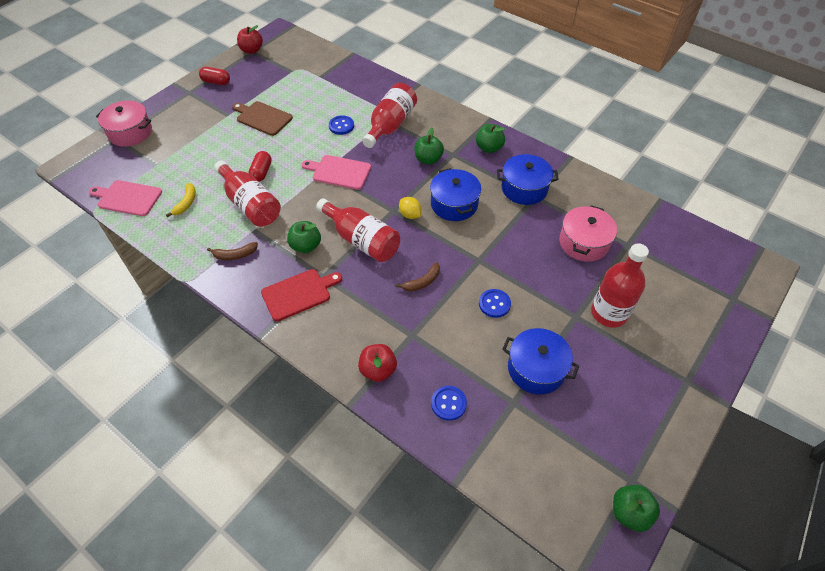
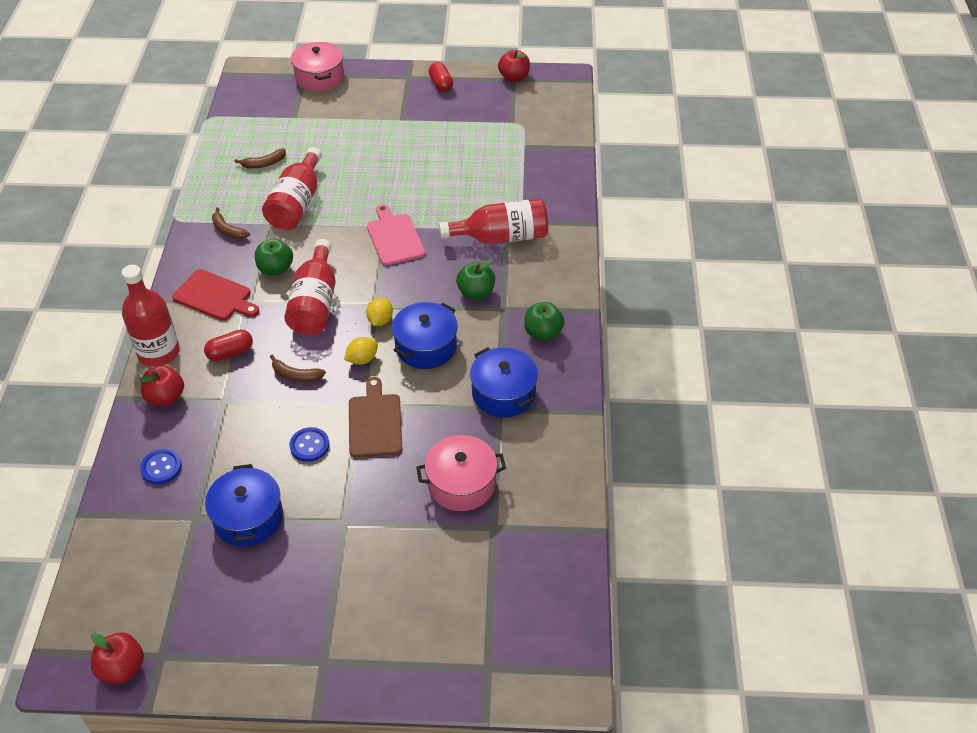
camera: 55 degrees right, 5 degrees down
(127, 198) = (240, 127): pink cutting board -> none
(186, 203) = (264, 164): yellow banana -> brown banana
(261, 172) = (345, 186): red capsule -> red capsule (230, 352)
(262, 118) = (421, 143): brown cutting board -> brown cutting board (375, 422)
(341, 126) = (463, 202): blue button -> none
(438, 240) = (362, 359): none -> yellow lemon
(609, 313) = (370, 550): red bottle -> red bottle (159, 352)
(629, 513) = (122, 668): green apple -> red apple

